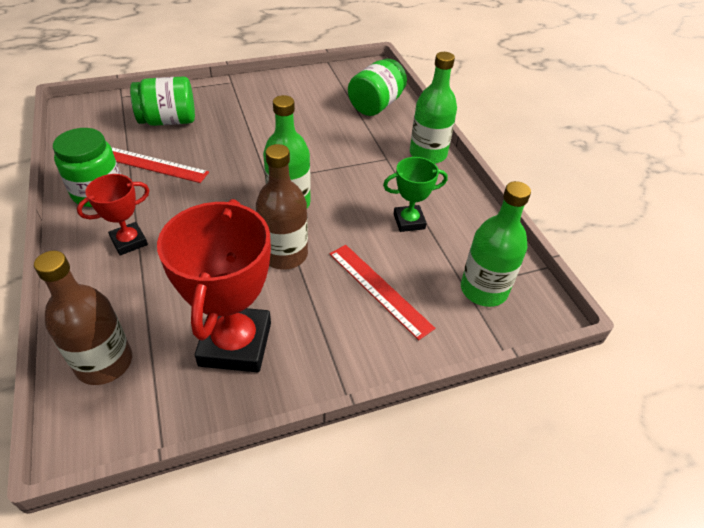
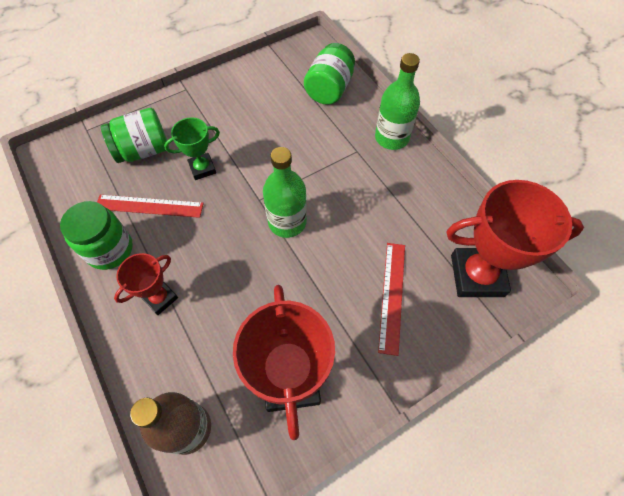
camera: 10 degrees left, 15 degrees up
(284, 254) = (301, 279): brown bottle -> none
(379, 289) = (392, 296): red ruler -> red ruler turned 60 degrees clockwise
(409, 221) = (396, 218): green trophy -> green trophy (202, 168)
(483, 290) = (477, 275): green bottle -> red trophy

